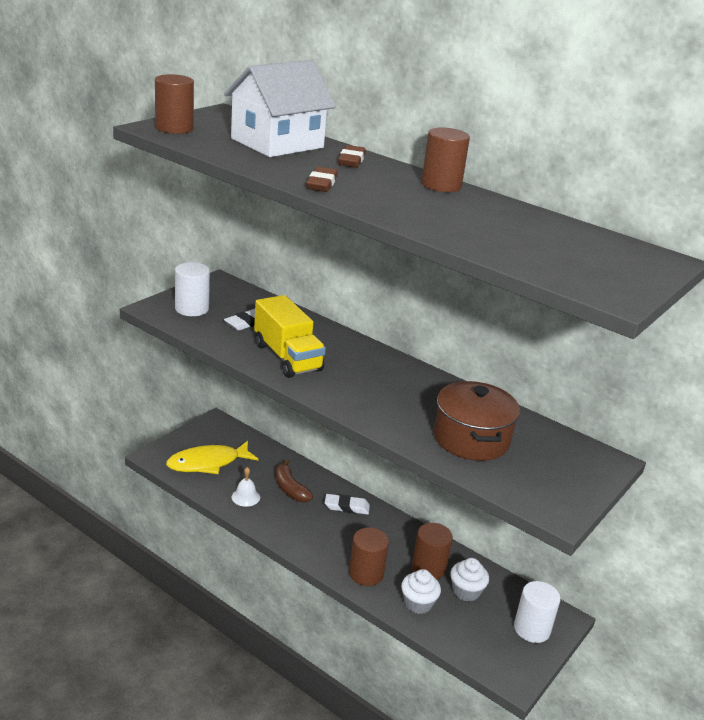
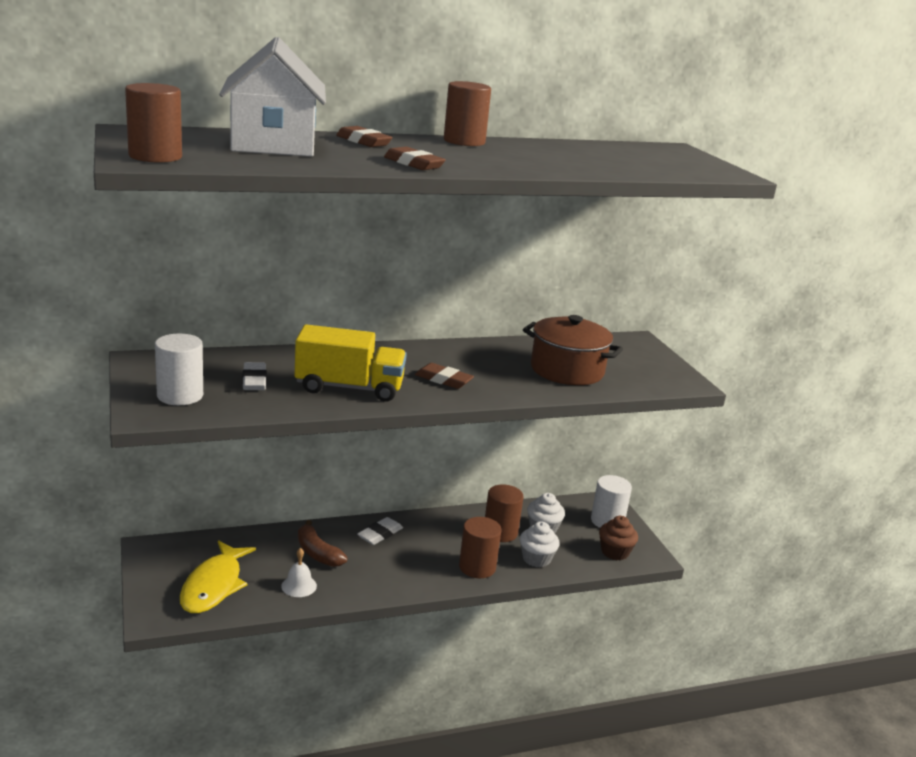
camera: 55 degrees left, 5 degrees down
(290, 489) = (317, 553): brown banana -> brown banana turned 45 degrees clockwise
(359, 388) = (443, 380): none -> brown eraser
(489, 651) = (615, 552): none -> brown cupcake

